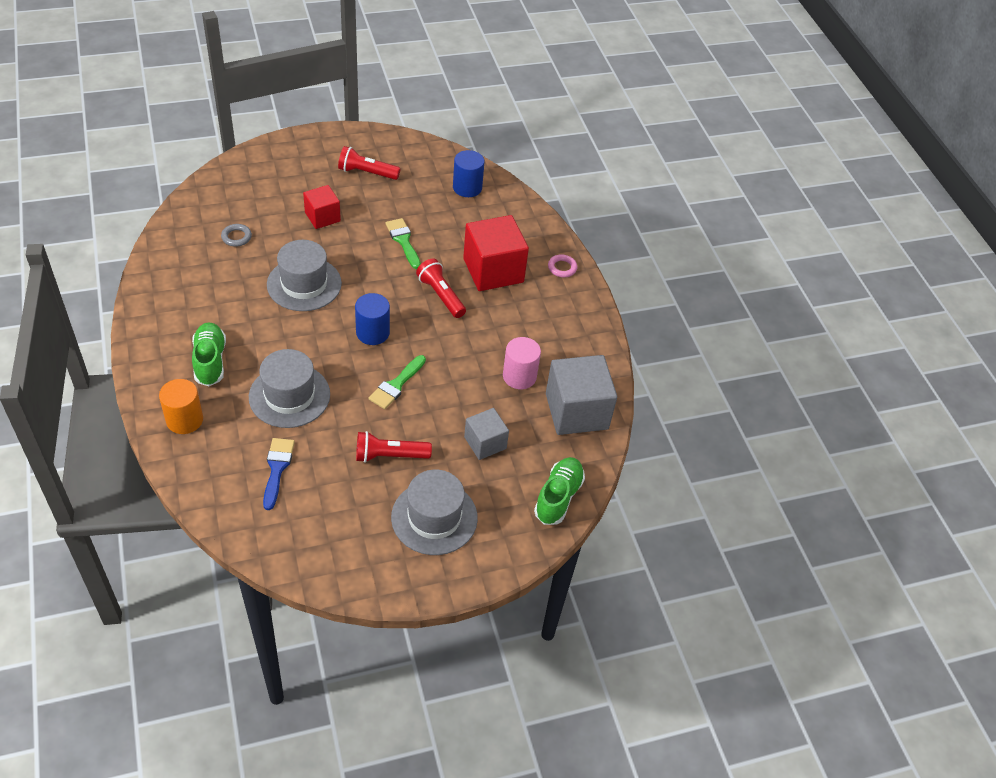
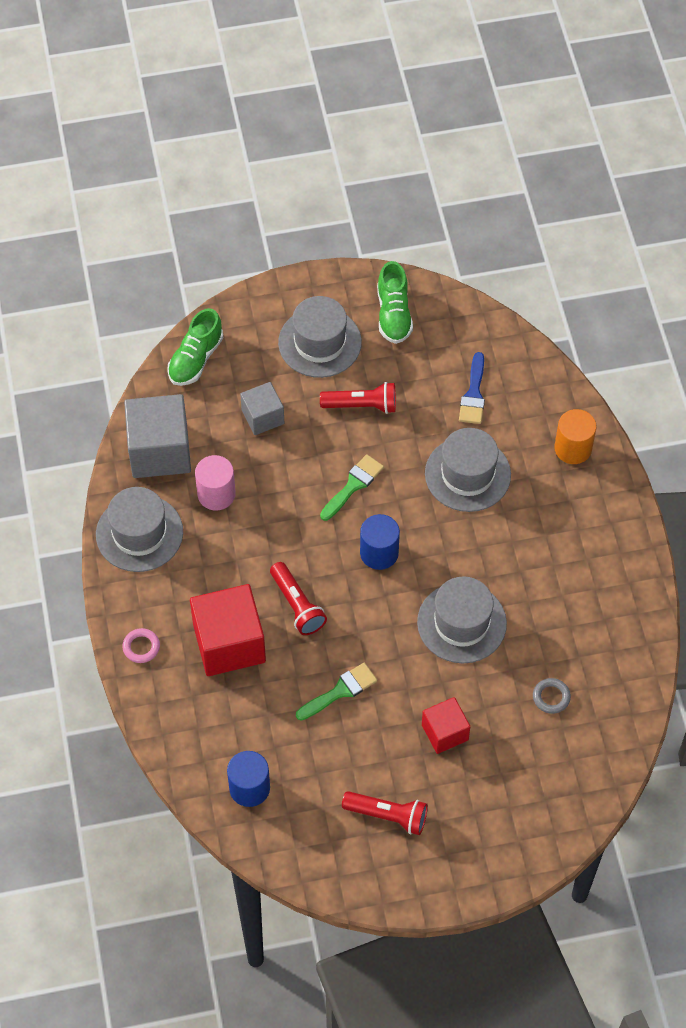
camera: 170 degrees left, 10 degrees up
(210, 361) = (557, 517): green shoe -> green shoe (393, 314)
(403, 241) = (340, 691): green brush -> green brush turned 105 degrees counterclockwise
(580, 345) = (139, 533): none -> grey hat

